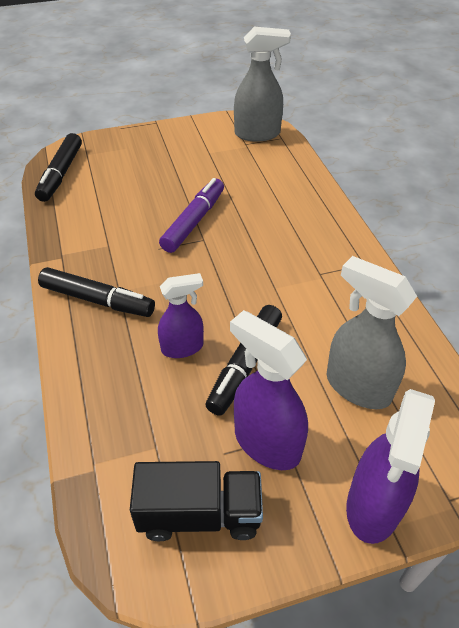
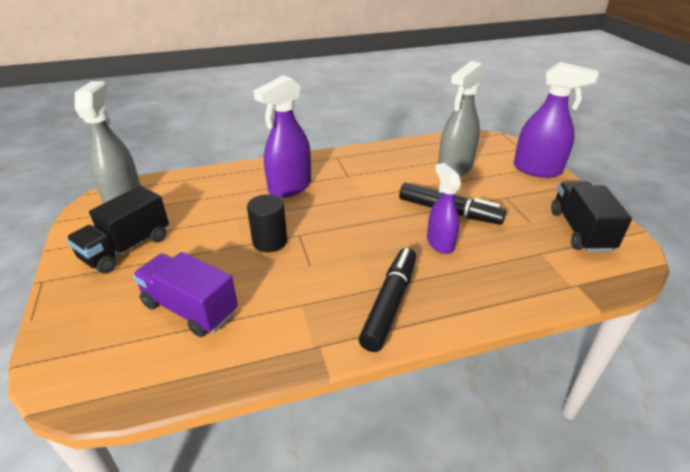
camera: 90 degrees left, 10 degrees down
(61, 174) = (127, 376): black marker -> none
(115, 189) = (190, 308): none -> purple truck
(190, 148) = (126, 248): none -> black truck
(193, 221) = (270, 241): purple marker -> black cylinder
(266, 442) = (513, 203): purple spray bottle -> purple spray bottle (289, 187)

